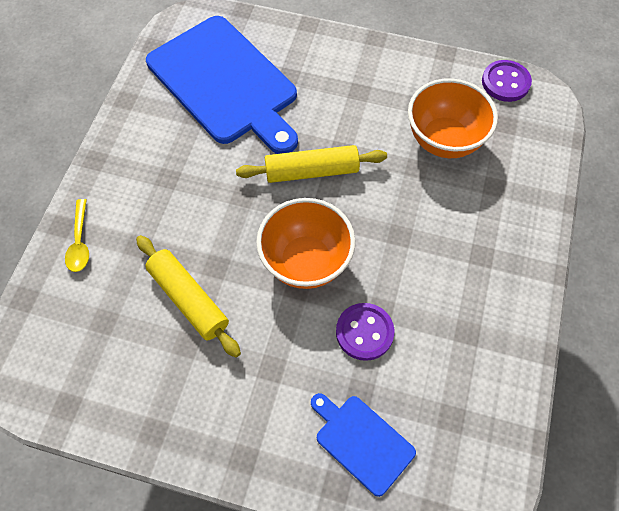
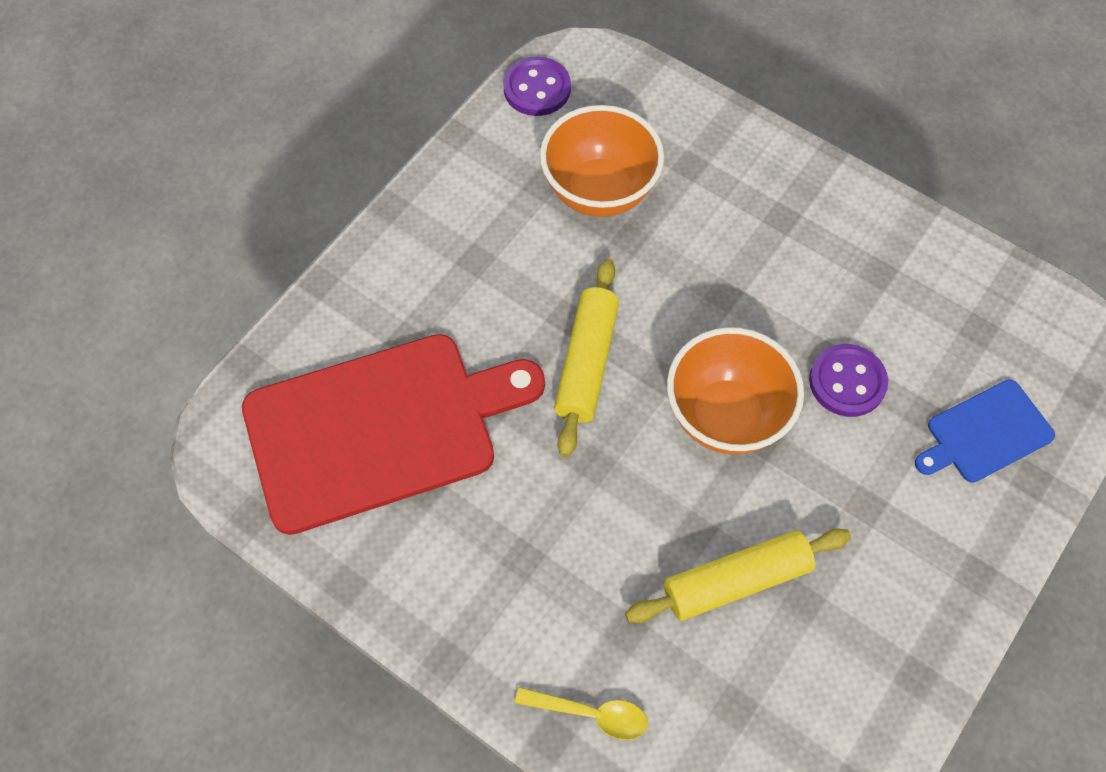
camera: 70 degrees left, 0 degrees up
(225, 83) = (380, 429): blue cutting board -> red cutting board

